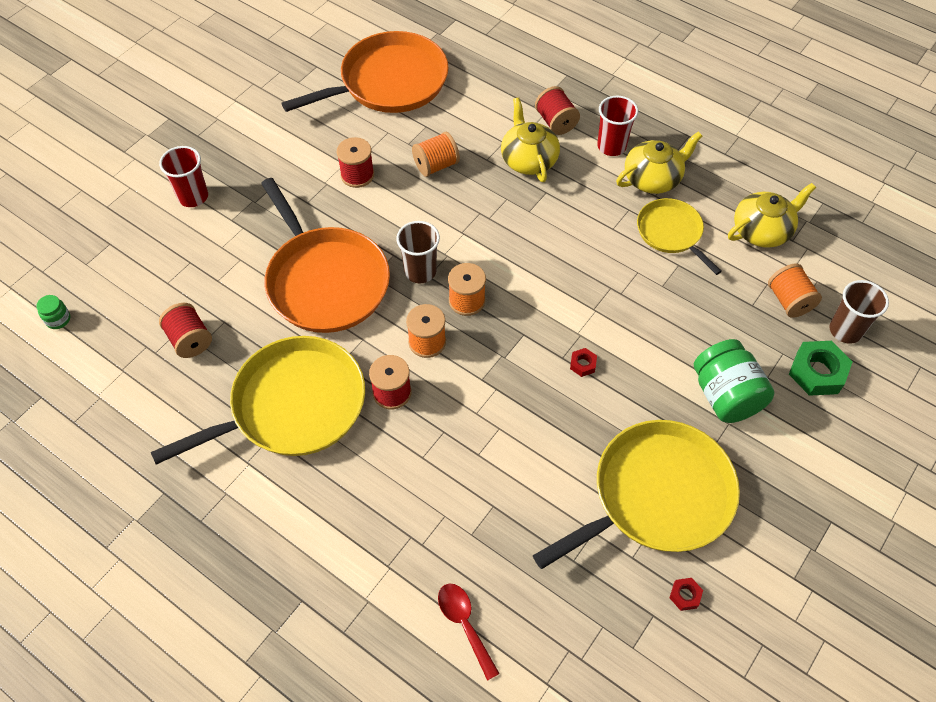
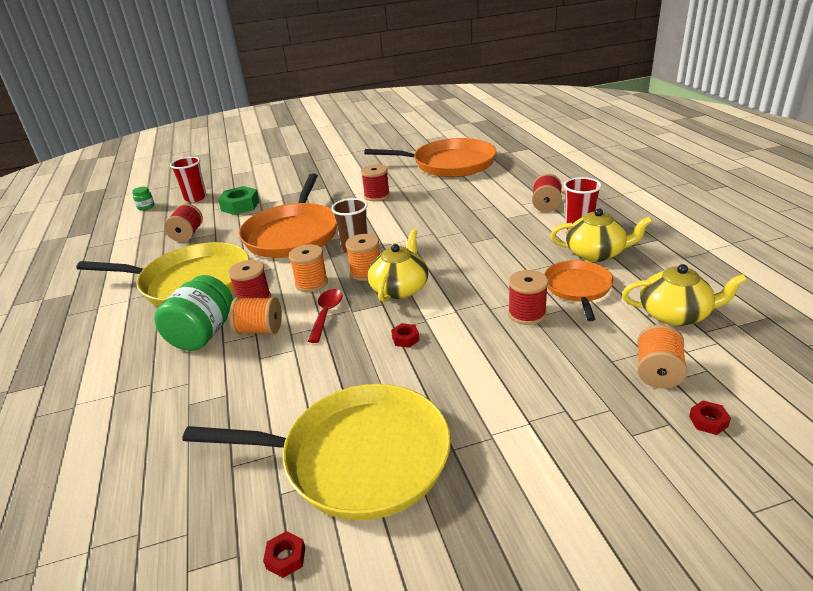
camera: 40 degrees right, 25 degrees down
(193, 196) = (276, 181): red cup -> red cup (195, 198)
(436, 165) = (432, 204): orange spool -> orange spool (260, 330)
(464, 624) = (102, 460): red spoon -> red spoon (326, 314)
(528, 159) = (502, 218): yellow teapot -> yellow teapot (400, 288)
(655, 284) = (527, 314): none -> red spool
(671, 233) = (578, 288): yellow pan -> orange pan
(725, 396) = (512, 415): green jar -> green jar (202, 334)
(817, 372) = (637, 441): green nut -> green nut (240, 206)
(845, 330) = (708, 421): brown cup -> red nut

